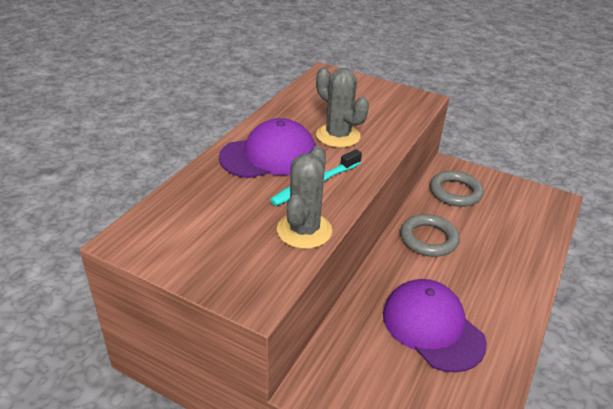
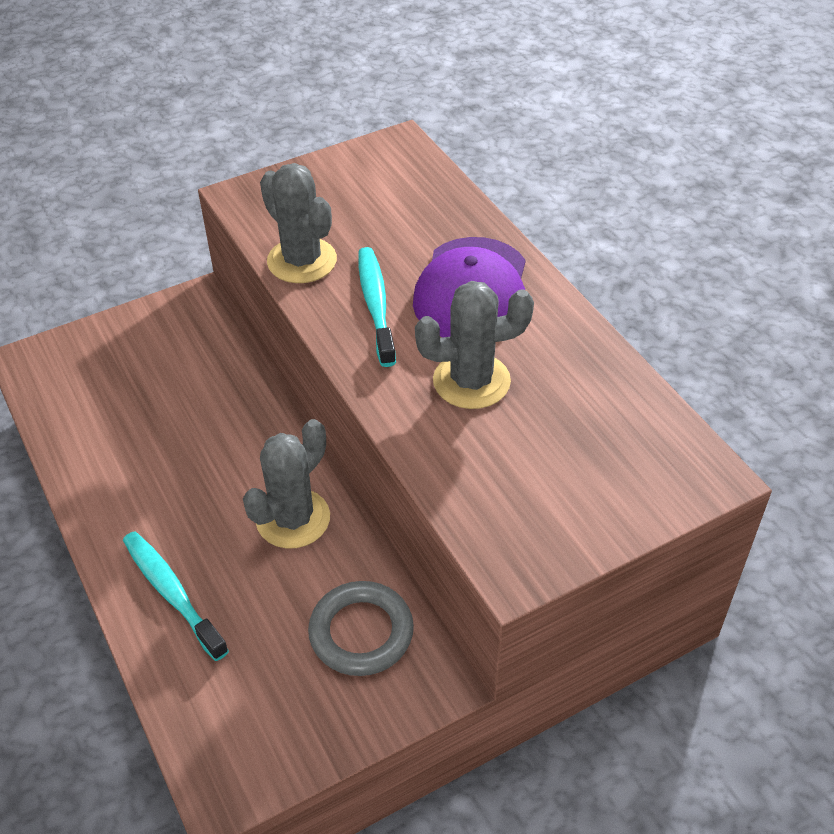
camera: 125 degrees right, 10 degrees up
(428, 239) = (293, 519): grey ring -> grey cactus
(432, 327) = (167, 428): purple cap -> none
(514, 260) = (172, 593): none -> turquoise toothbrush

